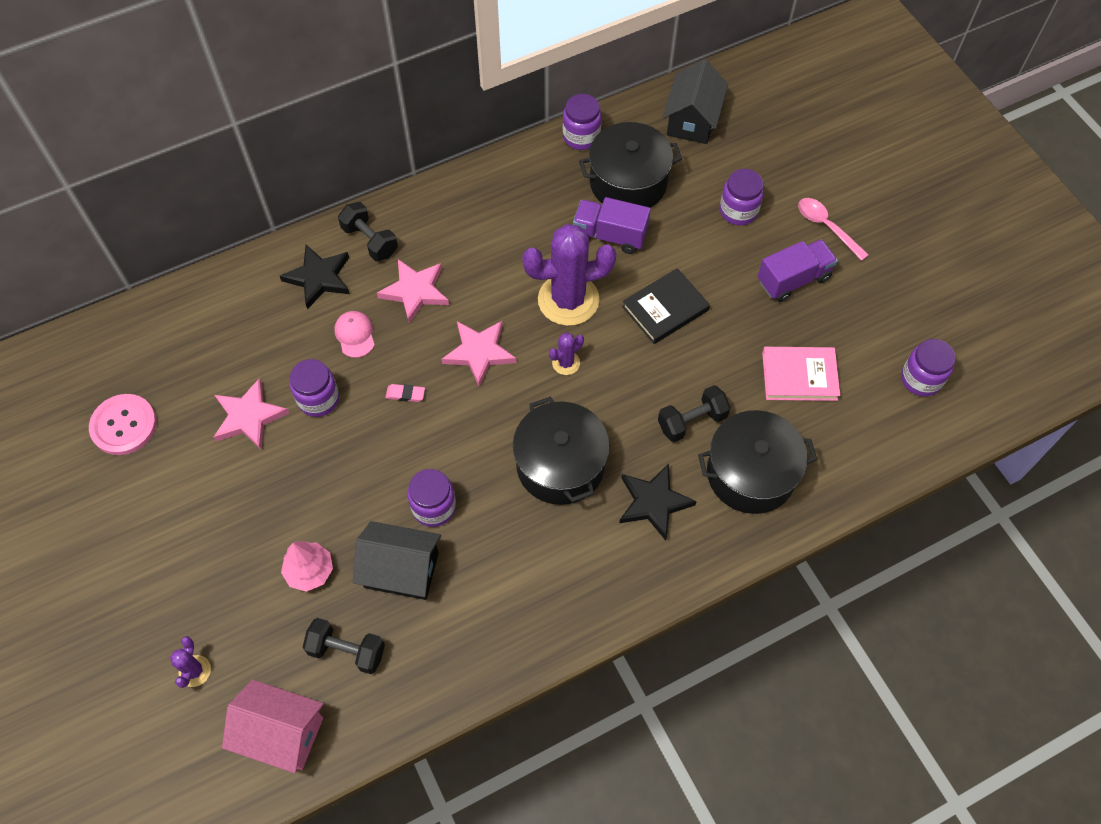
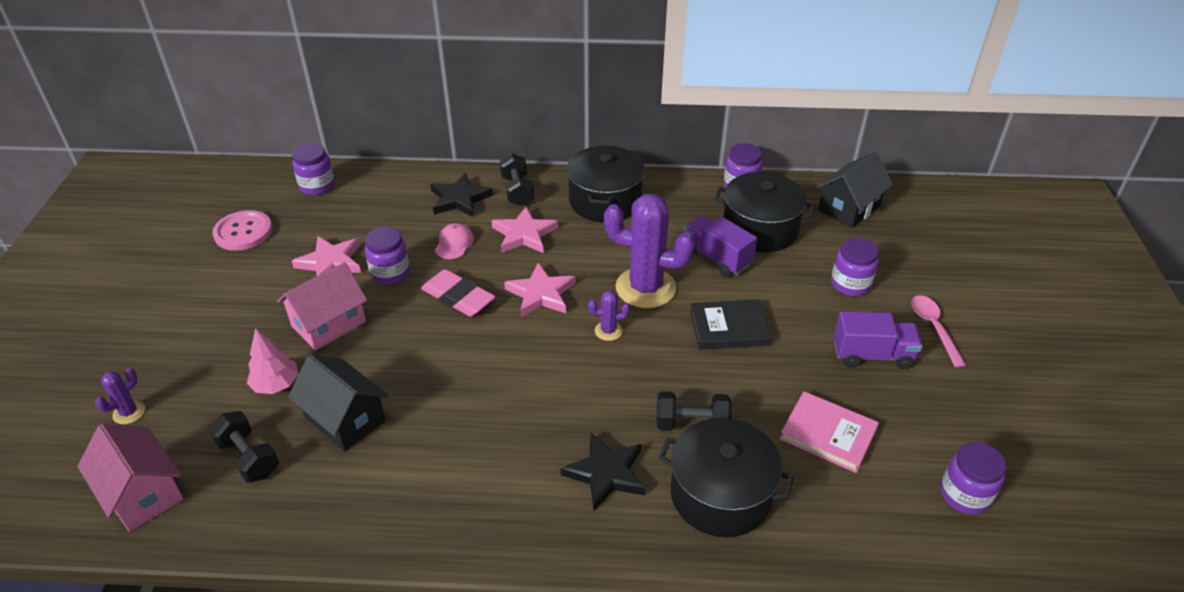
camera: 30 degrees right, 20 degrees down
(305, 484) = (328, 324): none -> pink house
(405, 394) = (458, 297): pink eraser -> pink eraser, size x2.12
(434, 507) = (411, 385): purple jar -> purple jar (317, 186)
(560, 465) = (543, 403): black pot -> black pot (605, 201)

